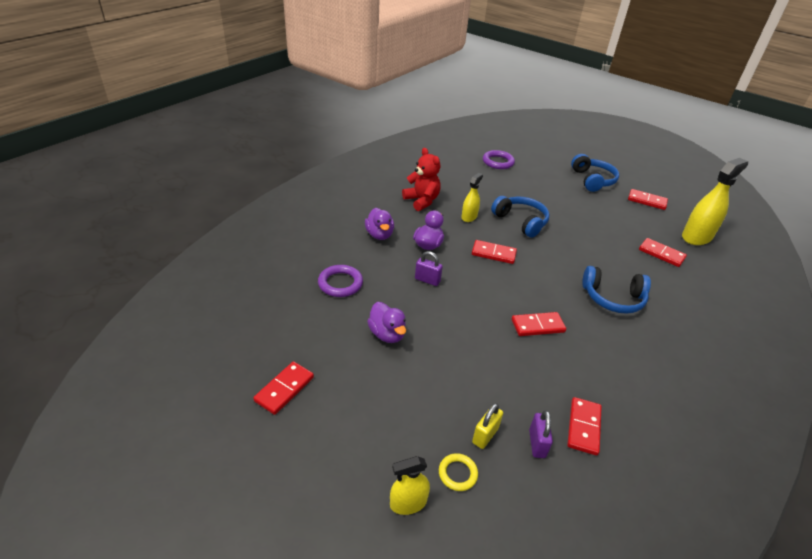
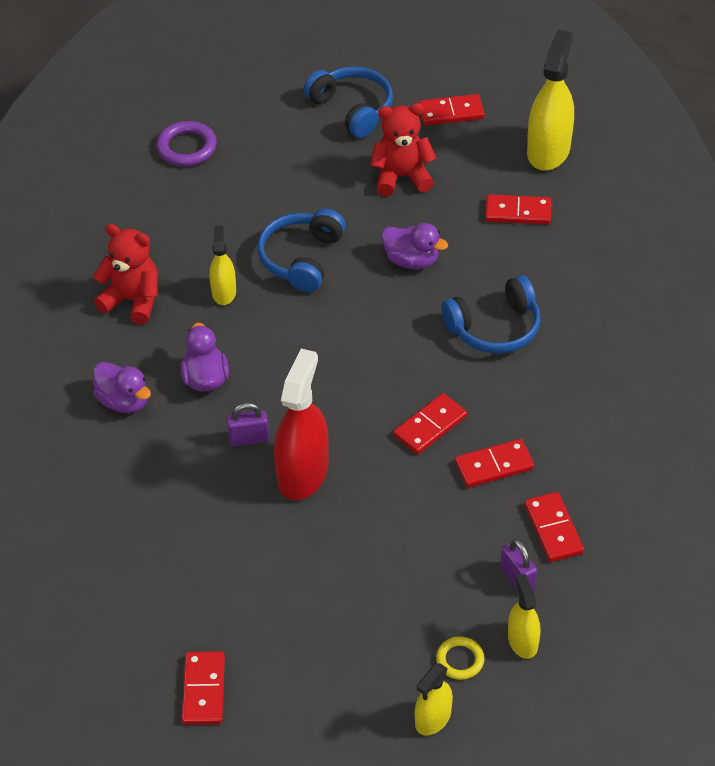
camera: 30 degrees left, 10 degrees up
(340, 283) = (141, 513): purple ring -> none
(387, 334) = (261, 548): purple duck -> purple duck (411, 260)
(443, 310) = (302, 473): none -> red spray bottle
(485, 435) = (460, 602): yellow padlock -> none
(493, 254) = (303, 342): red domino -> red domino (494, 466)
(512, 489) = (522, 641): none -> yellow spray bottle
(521, 221) = (301, 258): blue headphones -> blue headphones turned 90 degrees counterclockwise
(601, 213) = (401, 177): none -> red teddy bear

